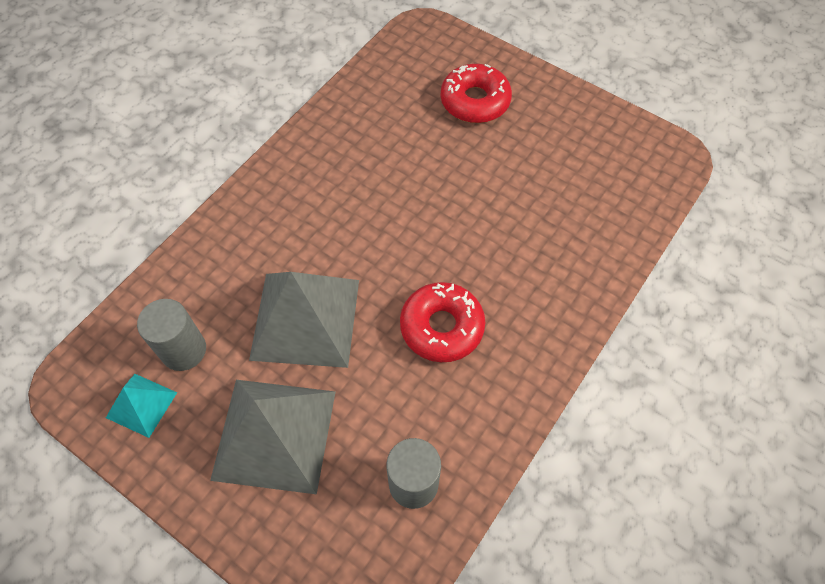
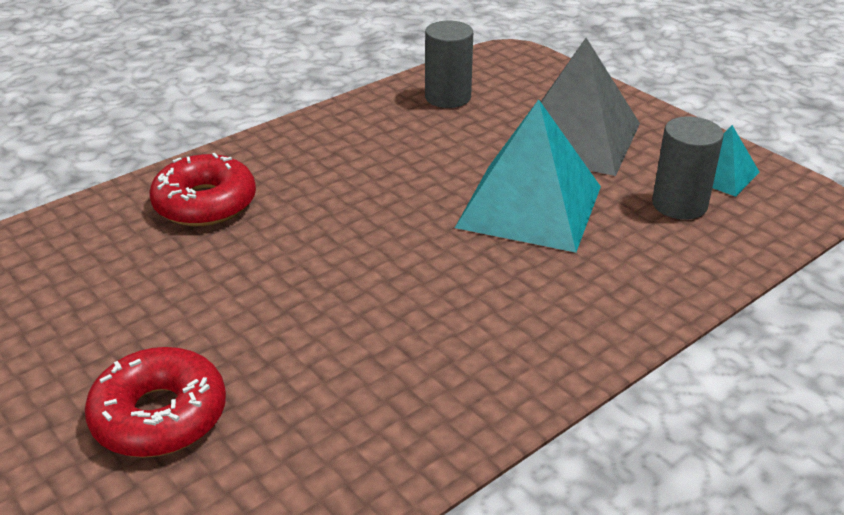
camera: 165 degrees left, 25 degrees down
(305, 319) = (530, 206): grey pyramid -> turquoise pyramid
(442, 327) = (372, 177): red donut -> red donut (205, 203)

